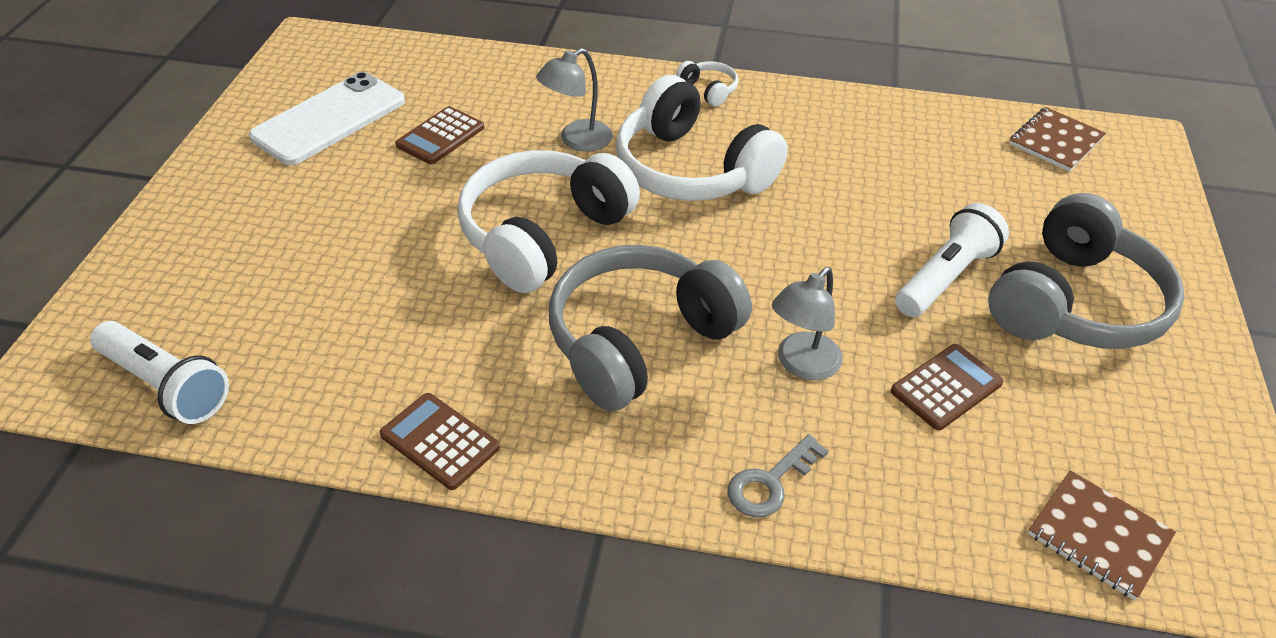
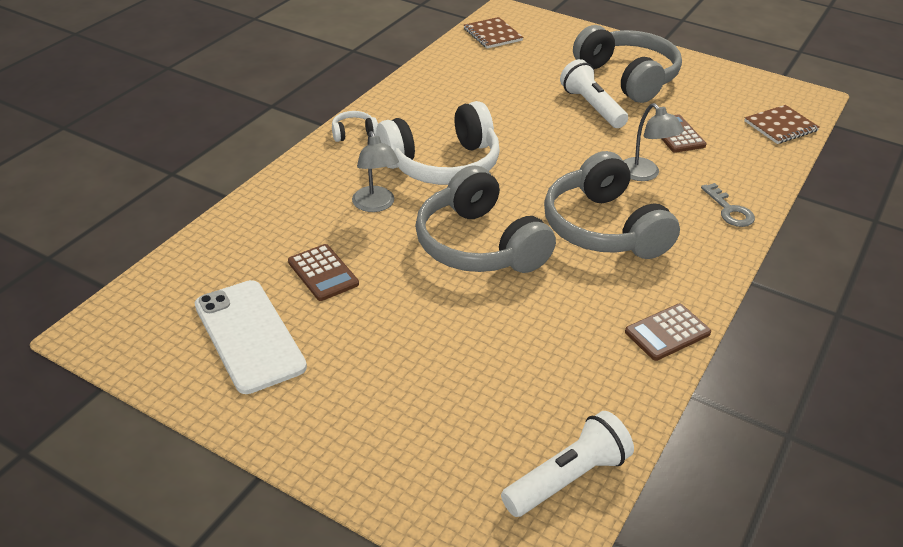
camera: 70 degrees left, 5 degrees down
(543, 235) = (479, 245): white headphones -> grey headphones

